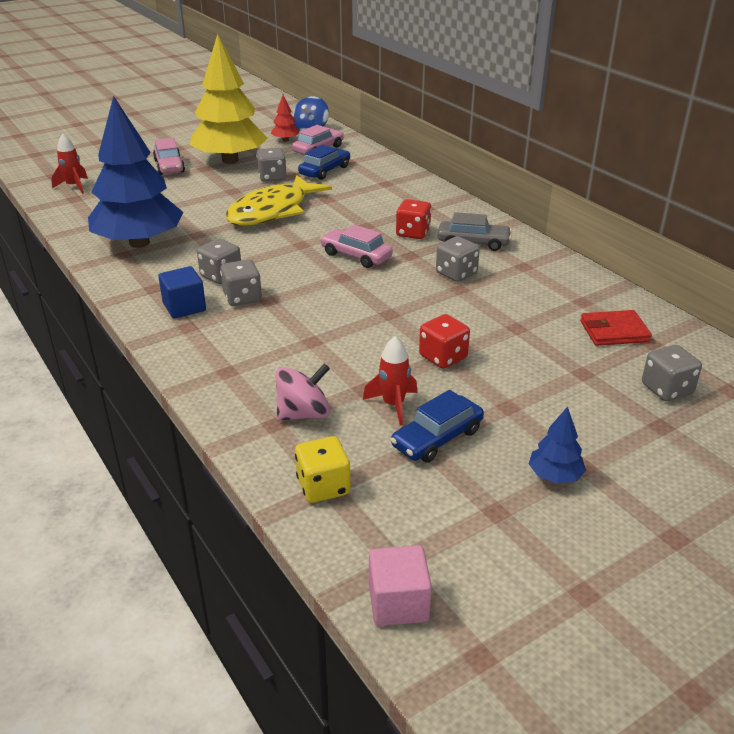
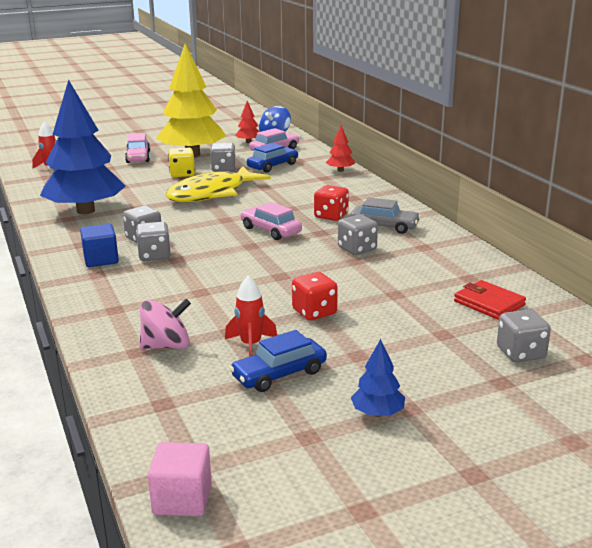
camera: 10 degrees right, 10 degrees down
(323, 486) = (157, 402): yellow dice -> yellow dice (182, 174)
(399, 173) = (340, 170): none -> red tree
(614, 331) = (489, 303): red wallet -> red wallet turned 45 degrees clockwise

